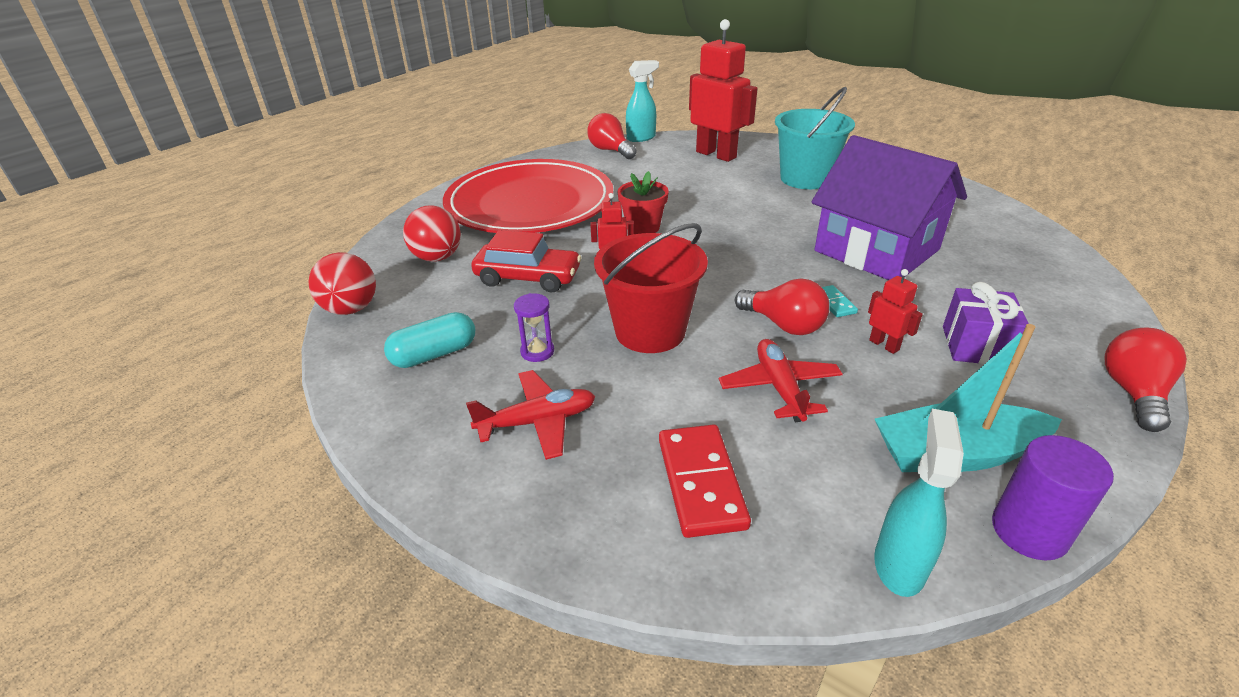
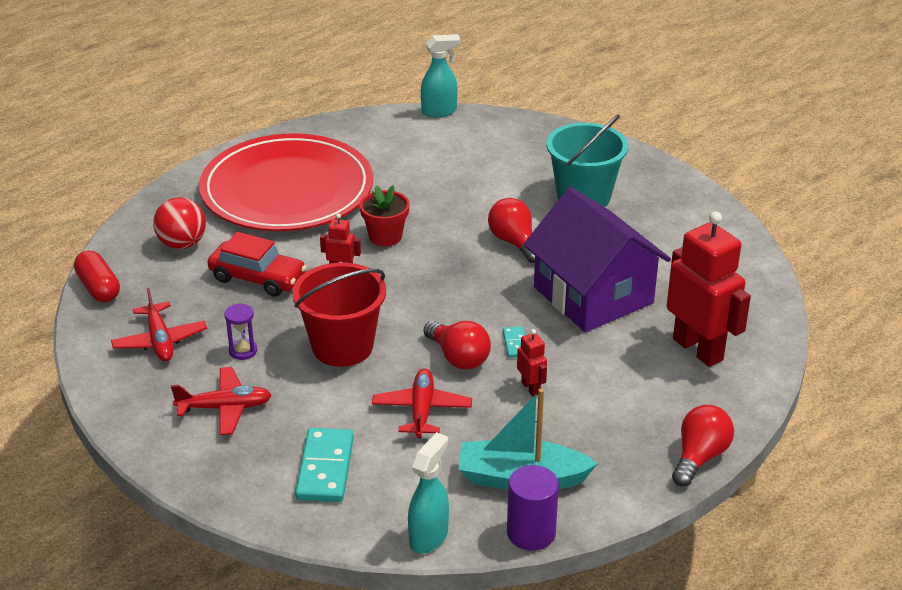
camera: 10 degrees right, 0 degrees up
(351, 309) = (98, 288): red ball -> red capsule
(434, 354) = (160, 341): turquoise capsule -> red plane
(610, 150) = (397, 127): red light bulb -> red light bulb (514, 242)
(701, 482) = (325, 468): red domino -> turquoise domino
(716, 154) = (509, 149): red robot -> red robot (698, 349)
(976, 346) = (607, 400): purple gift -> none

